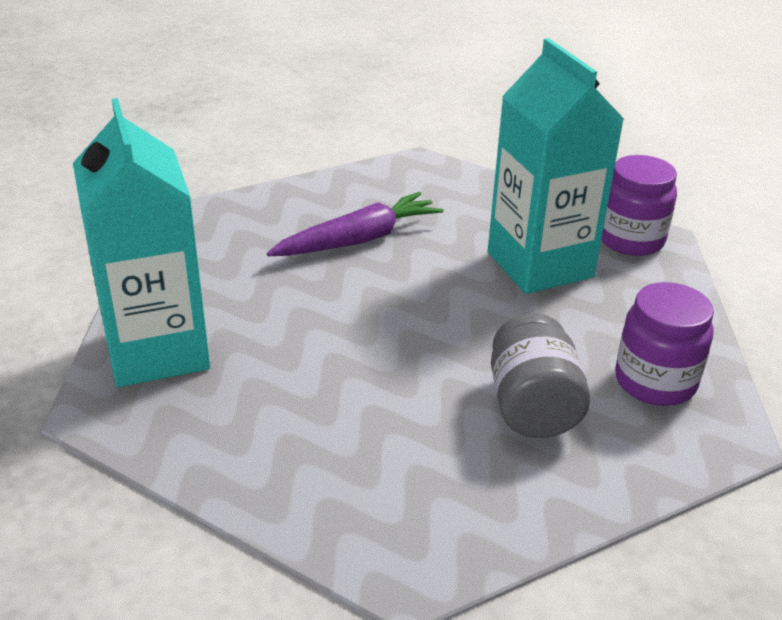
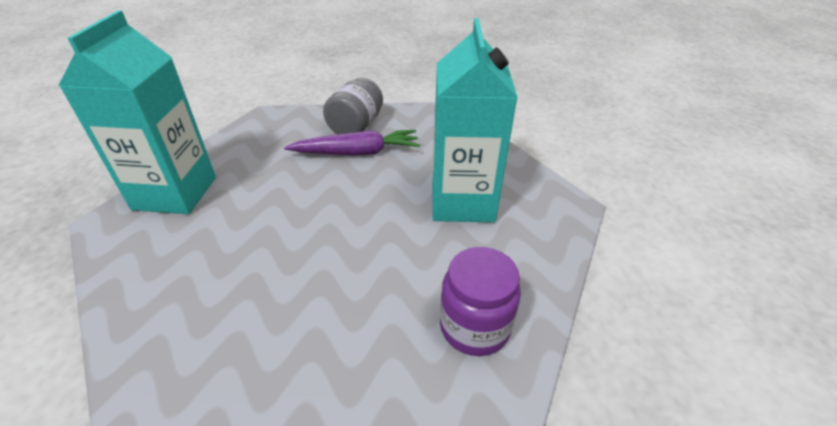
camera: 25 degrees right, 5 degrees up
(532, 407) = (361, 314): grey jar -> grey jar (356, 126)
(630, 240) = (547, 200): purple jar -> none

